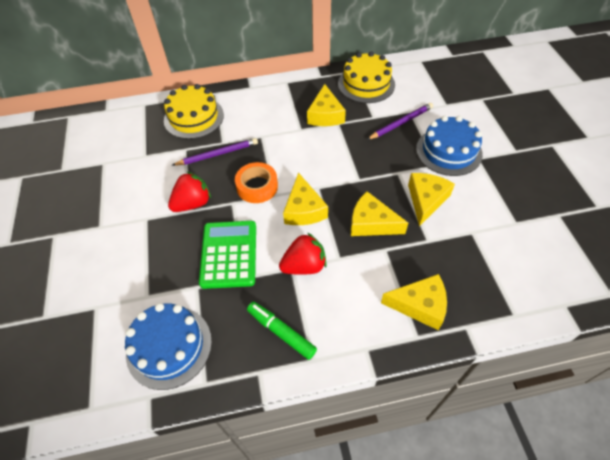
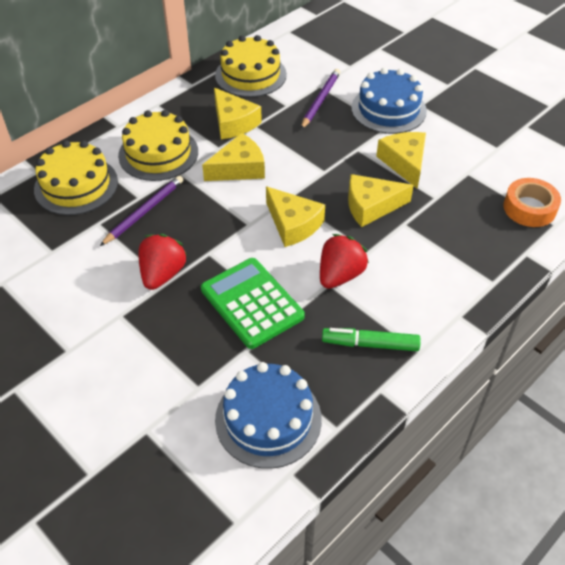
camera: 35 degrees left, 5 degrees down
(257, 187) = (222, 225): orange tape -> orange tape (529, 208)
(259, 117) = (158, 153): none -> yellow cake
(420, 305) = (474, 256): yellow cheese -> yellow cheese (239, 168)

